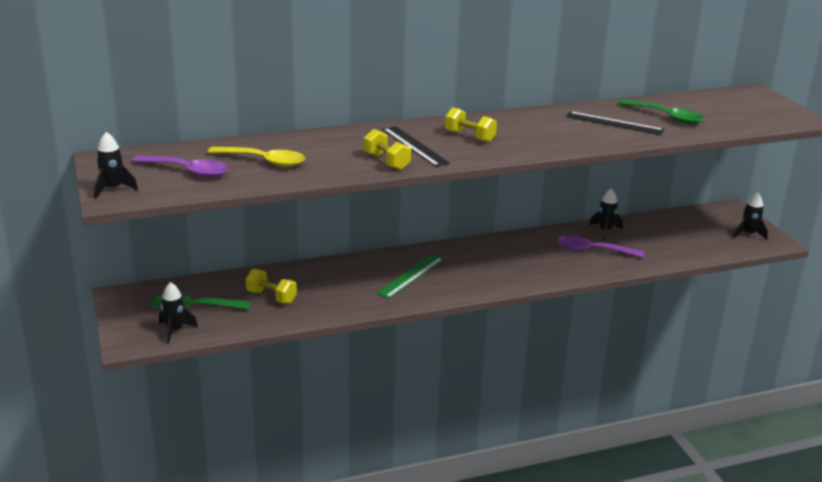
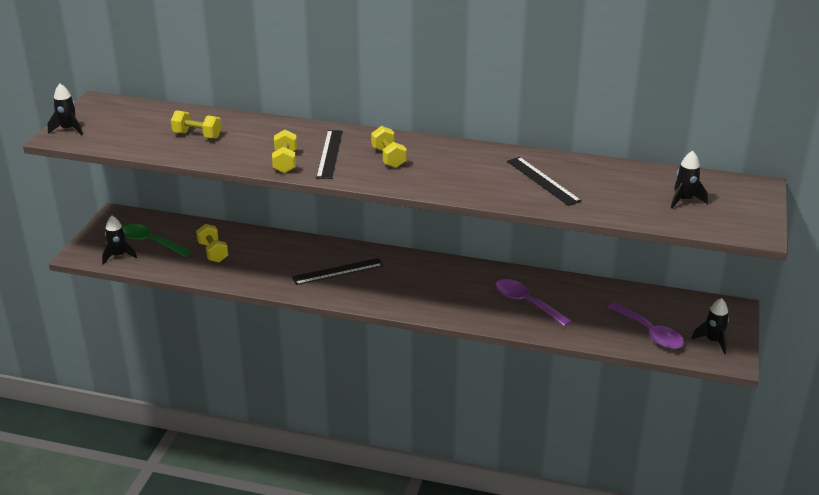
camera: 35 degrees right, 5 degrees up
(188, 171) = (135, 128): purple spoon -> purple spoon (650, 333)
(264, 161) = (197, 135): yellow spoon -> yellow dumbbell
(411, 276) = (338, 271): green ruler -> black ruler
(605, 230) = (566, 288): black rocket -> black rocket (684, 200)
(666, 117) = (608, 188): green spoon -> none

